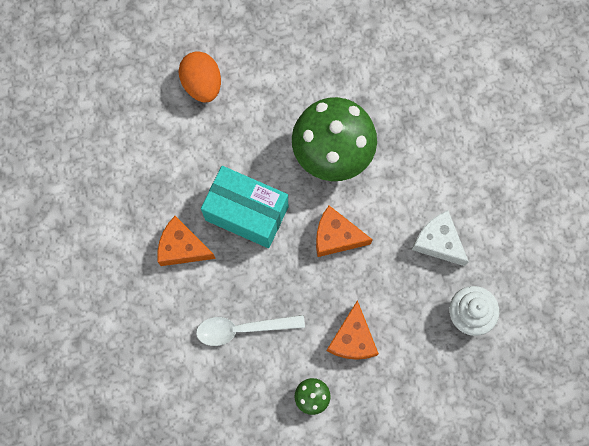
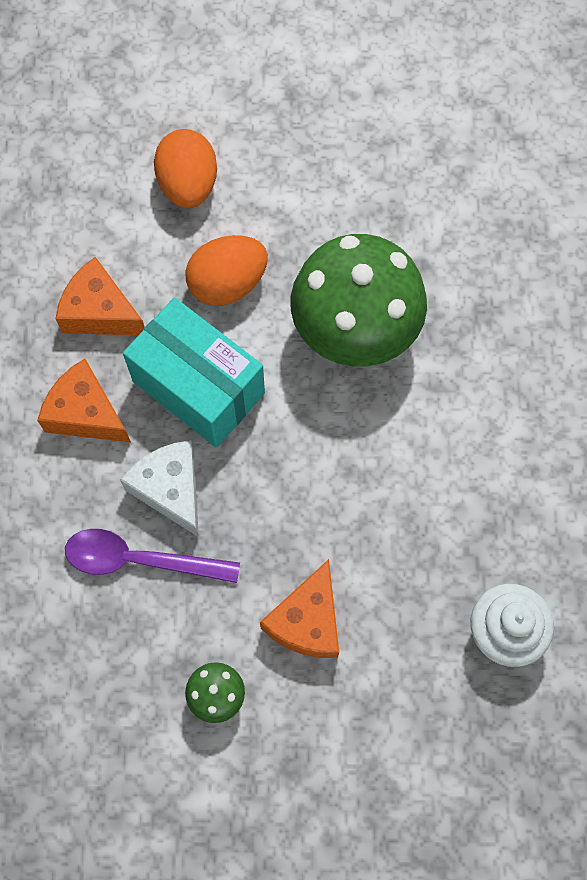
camera: 15 degrees right, 5 degrees down
(242, 329) = (140, 560): white spoon -> purple spoon
(245, 143) = (228, 284): none -> orange egg
(336, 236) = (325, 457): orange cheese -> orange cheese (100, 312)
(438, 242) = (483, 506): white cheese -> white cheese (170, 489)

